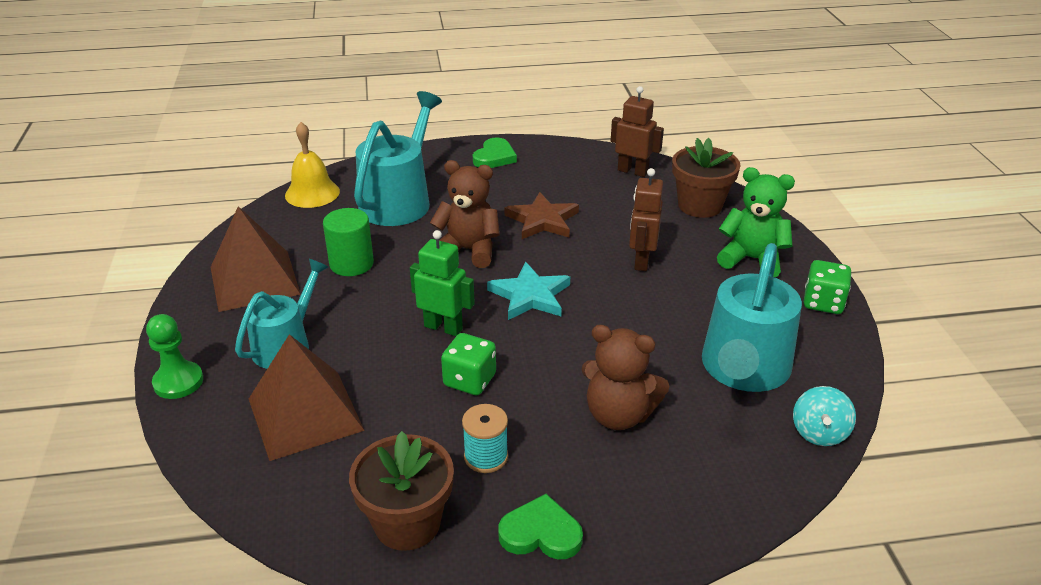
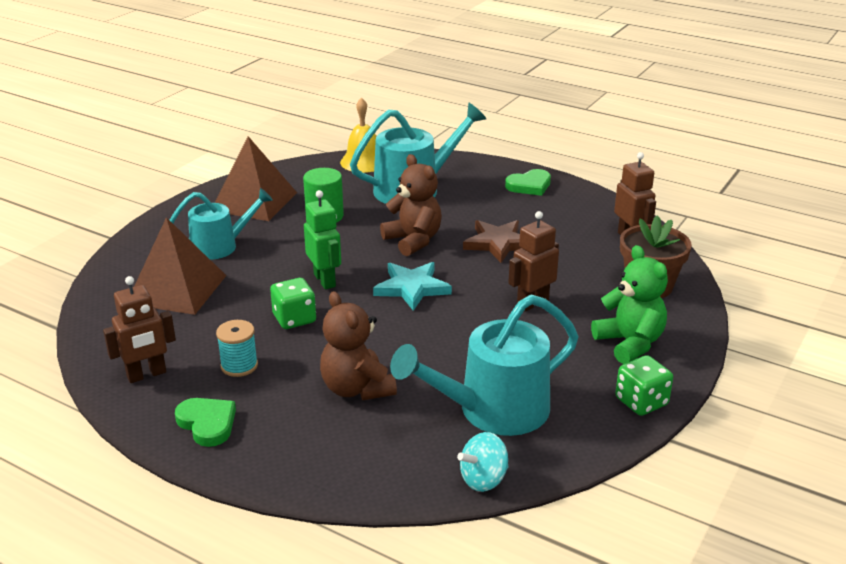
camera: 40 degrees right, 5 degrees down
(178, 382) = (139, 239): green pawn -> none
(407, 523) = (146, 375): brown flower pot -> brown robot

